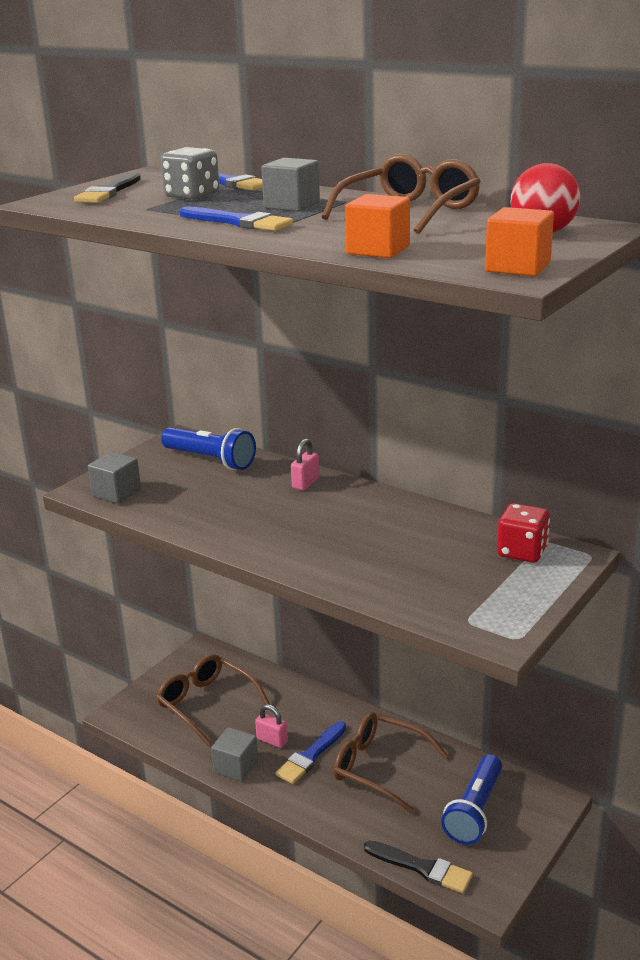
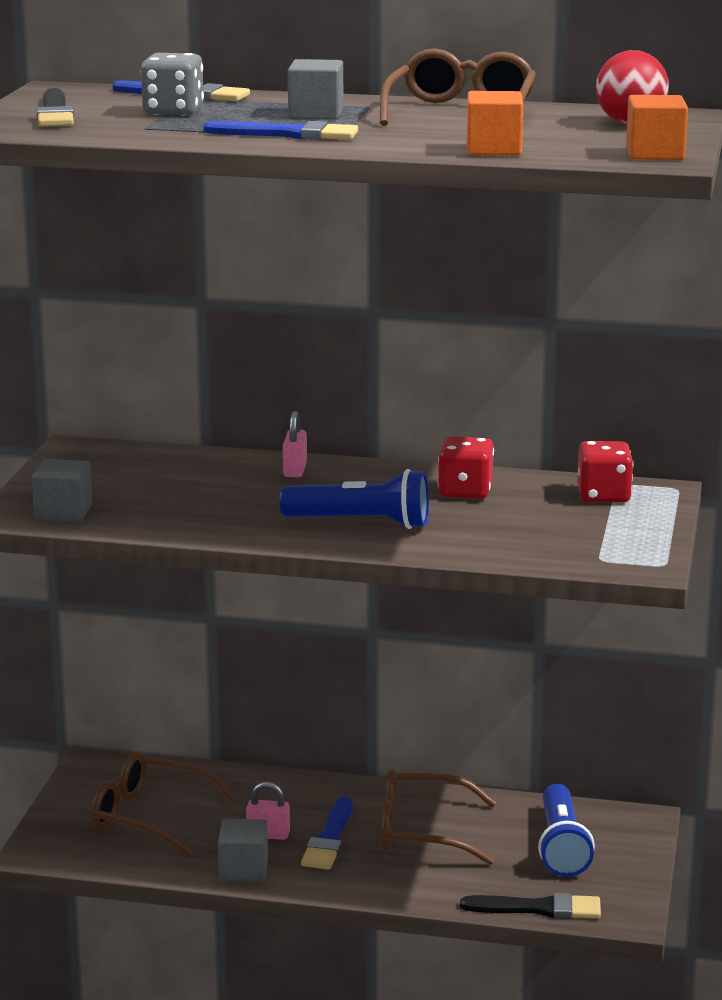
camera: 25 degrees left, 5 degrees down
(210, 460) = (147, 464): blue flashlight -> blue flashlight (361, 523)
(414, 526) = (465, 491): none -> red dice

